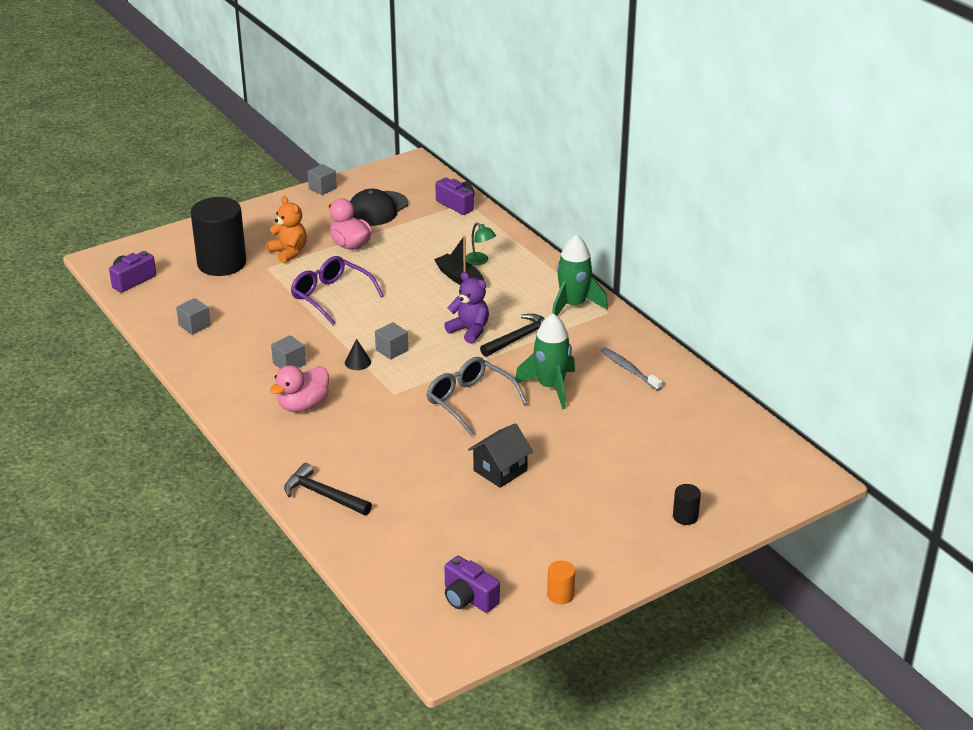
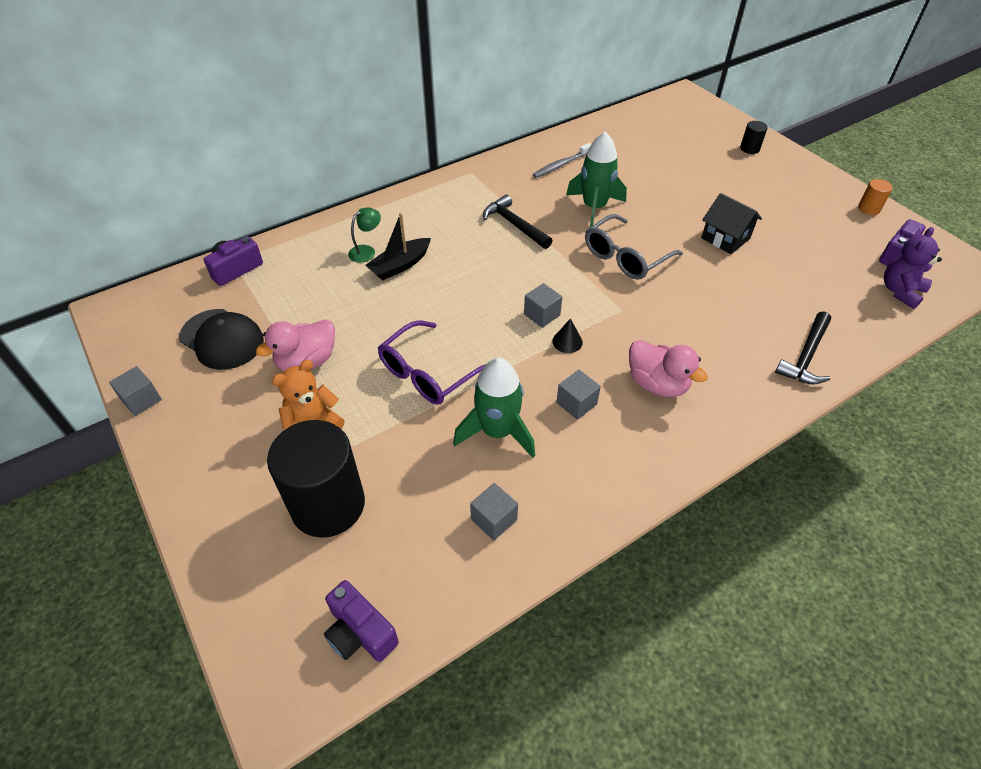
camera: 90 degrees left, 15 degrees up
(469, 331) = (502, 258): purple teddy bear -> purple teddy bear (900, 291)
(573, 305) = (458, 191): green rocket -> green rocket (497, 431)

